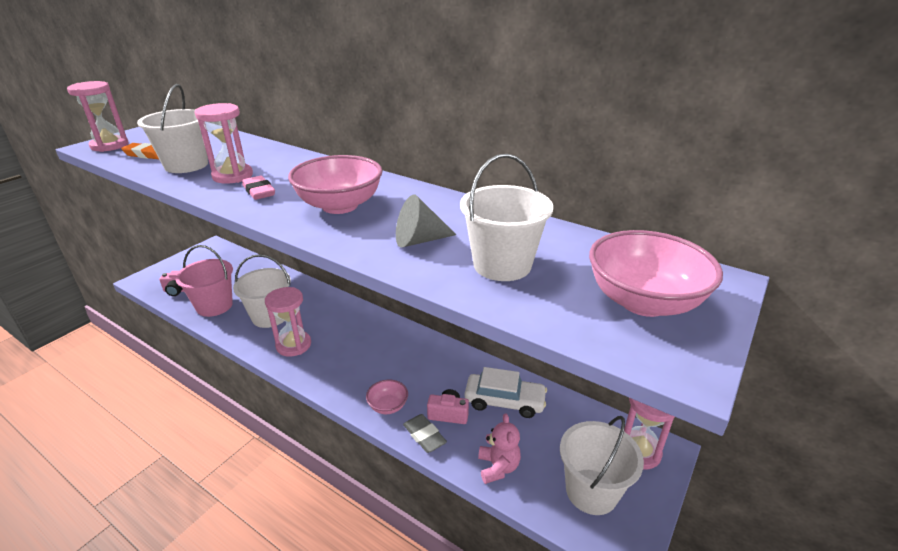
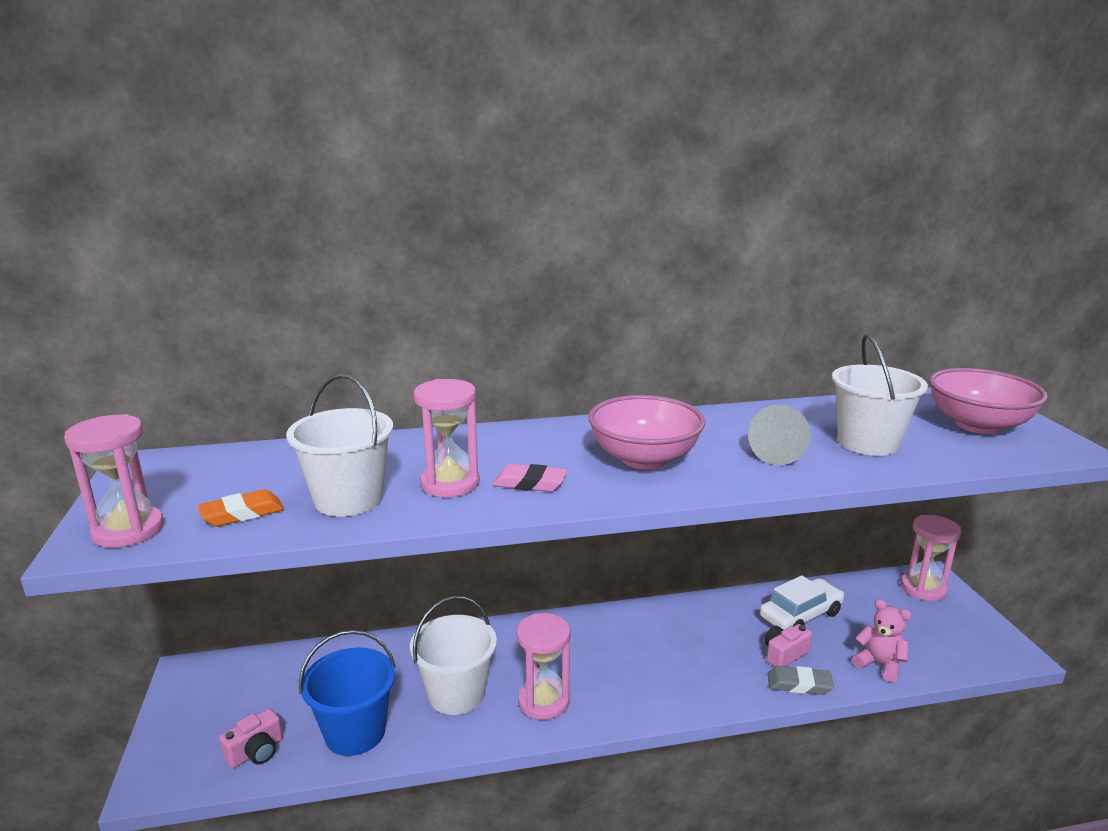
camera: 45 degrees left, 10 degrees down
(214, 306) = (355, 732): pink bucket -> blue bucket
(388, 406) = (732, 685): pink bowl -> none
(591, 491) = (946, 634): white bucket -> none

